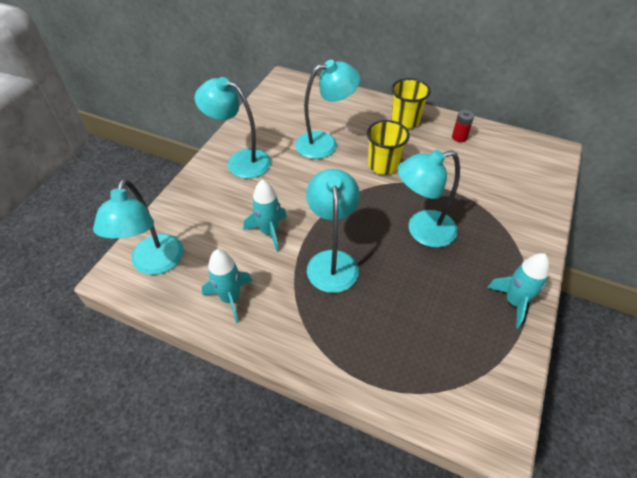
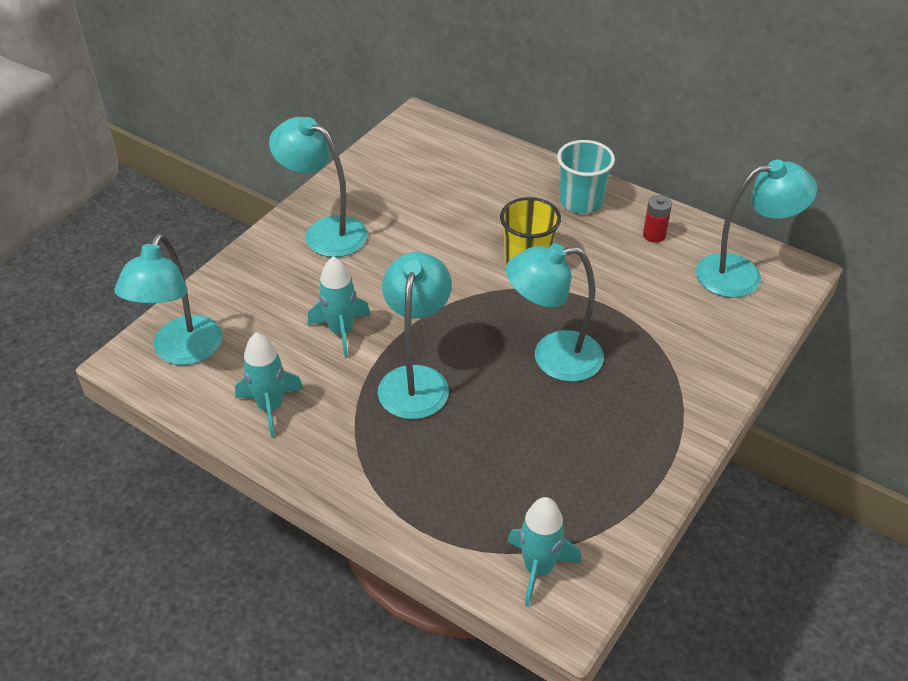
camera: 10 degrees right, 5 degrees down
(325, 143) = (452, 221): turquoise lamp -> turquoise lamp (742, 274)
(405, 121) = (581, 201): yellow cup -> turquoise cup
(514, 302) = (648, 464): turquoise rocket -> turquoise rocket (538, 569)

